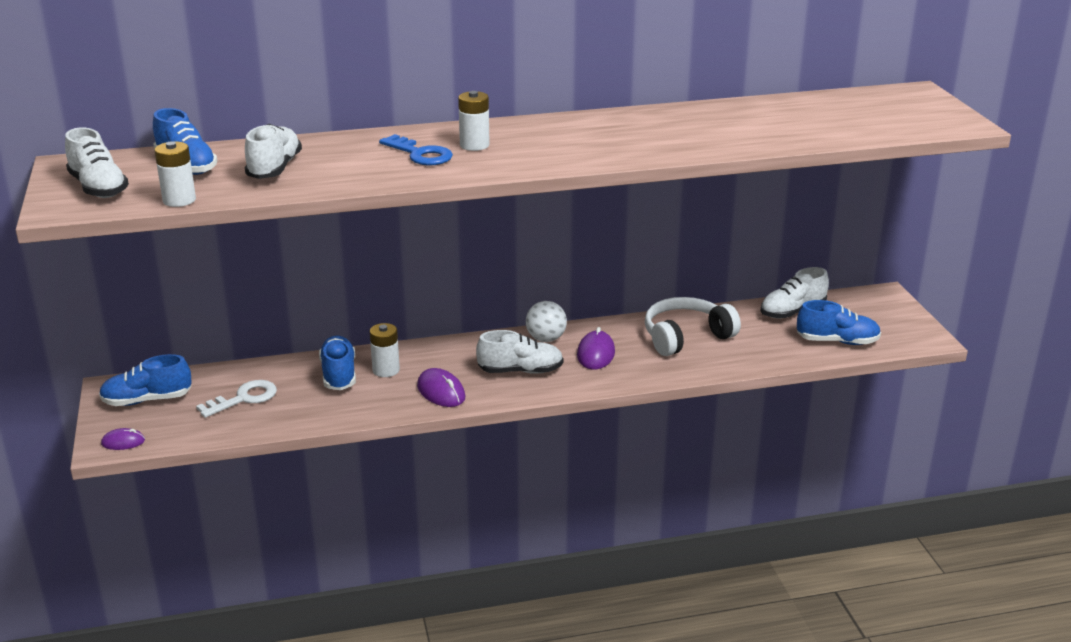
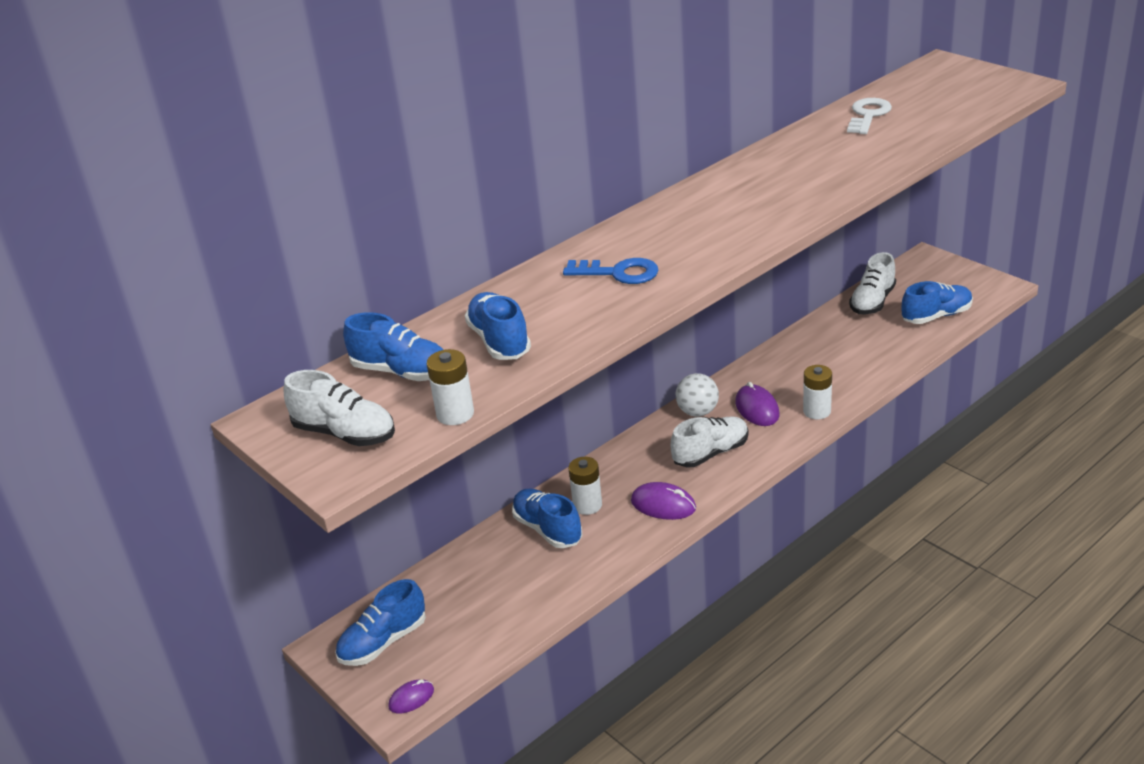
camera: 25 degrees left, 5 degrees up
(244, 398) = (482, 595): white key -> white key (868, 115)
(274, 168) = (499, 341): white shoe -> blue shoe
(474, 145) = (654, 245): white battery -> white battery (817, 411)
(686, 337) = (813, 361): white headphones -> none

